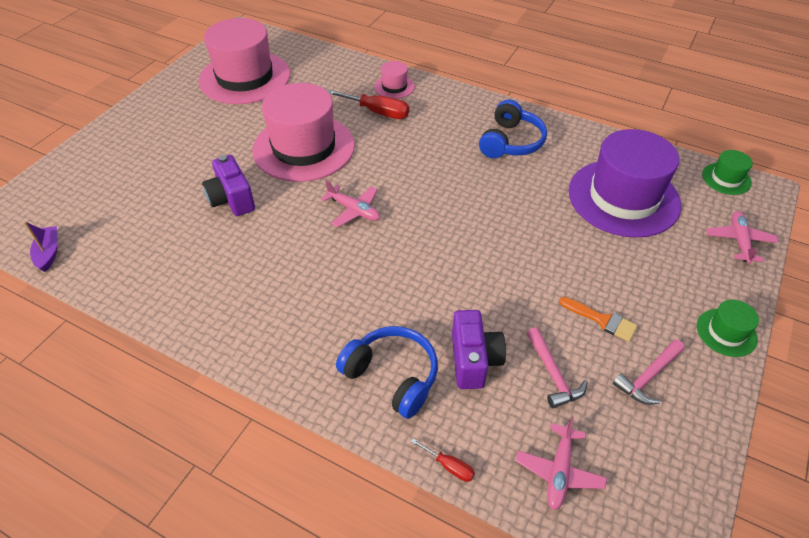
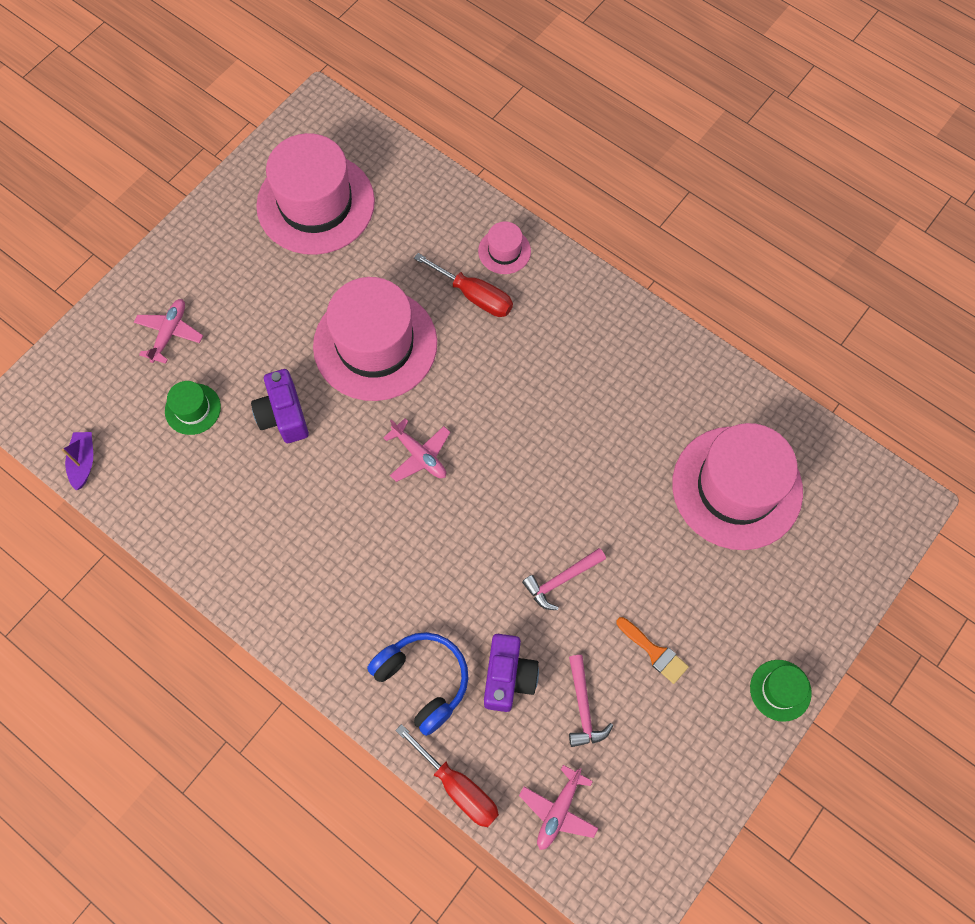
camera: 10 degrees right, 20 degrees up
(449, 466) = (458, 787): red screwdriver -> red screwdriver, size x1.97
(511, 142) = (628, 375): blue headphones -> none
(623, 198) = (737, 487): purple hat -> pink hat
(648, 376) = (679, 727): pink hammer -> pink hammer (561, 580)
(726, 179) = (872, 478): green hat -> green hat (193, 409)
(739, 241) = (847, 574): pink plane -> pink plane (169, 333)

